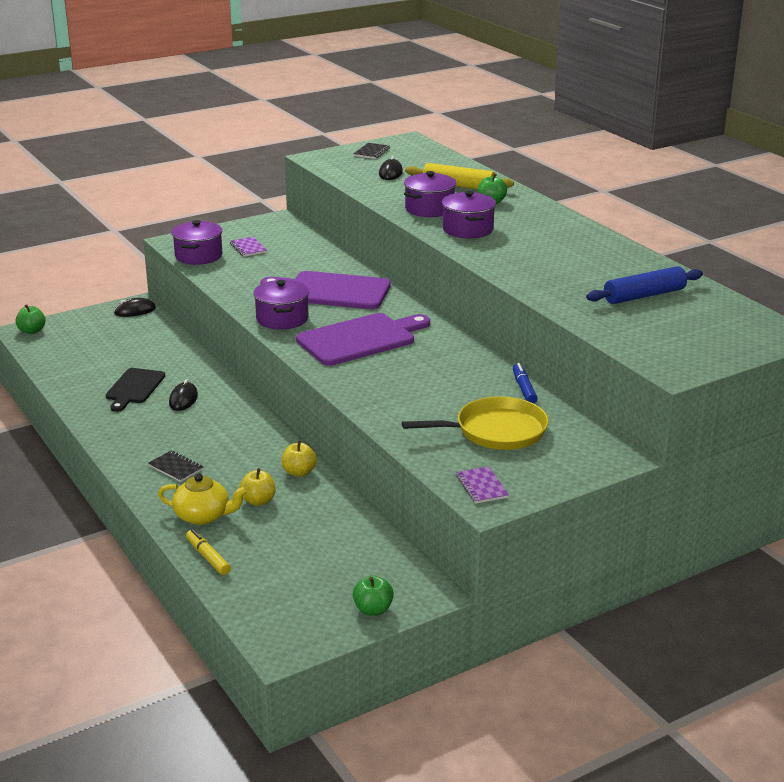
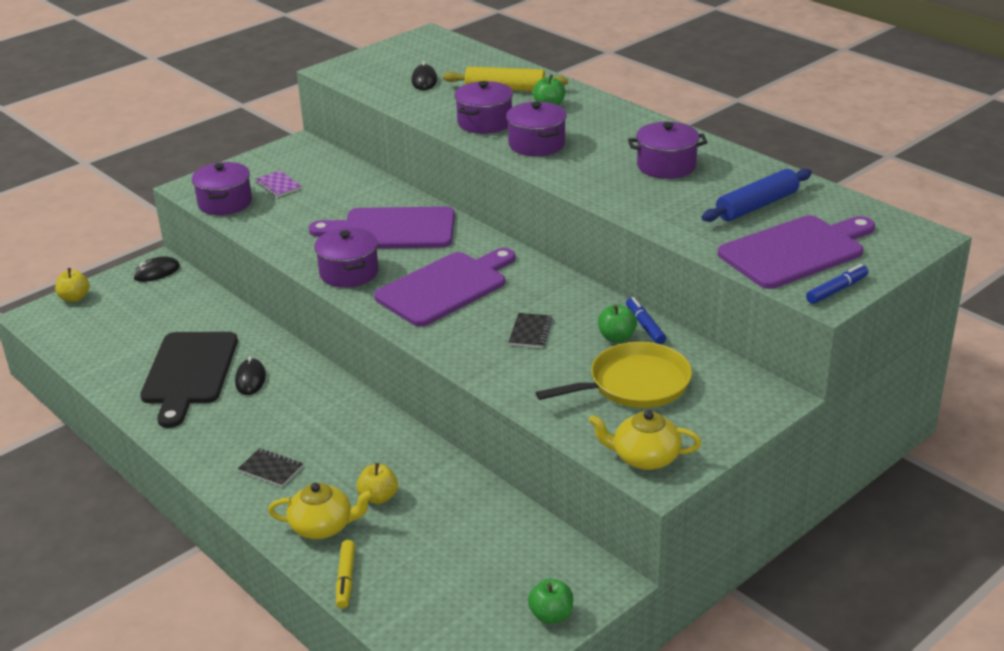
camera: 10 degrees left, 5 degrees up
(32, 331) = (44, 314): green apple -> green apple (616, 337)
(134, 388) = (189, 372): black cutting board -> black cutting board, size x1.61
(208, 557) = (346, 579): yellow marker -> yellow marker turned 135 degrees counterclockwise
(299, 472) = (412, 454): yellow apple -> yellow apple (75, 298)
(371, 152) = (393, 56): black notebook -> black notebook (530, 332)
(482, 486) = (644, 457): purple notebook -> yellow teapot
(576, 257) = (666, 166): none -> purple pot
(664, 333) = (796, 251): none -> purple cutting board
(687, 366) = (837, 290): none -> blue marker

